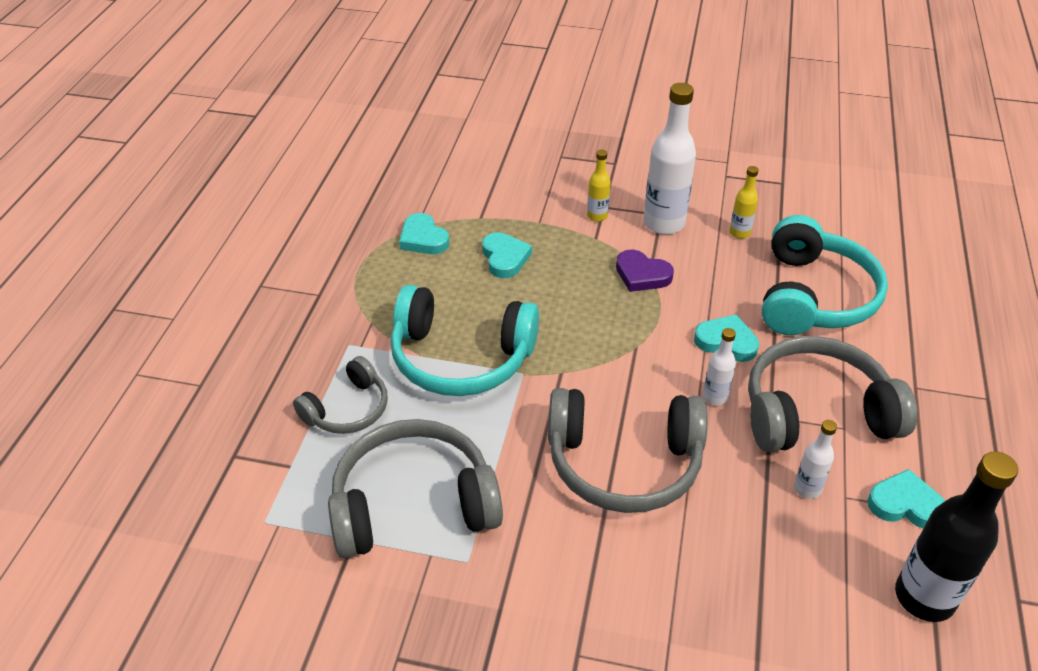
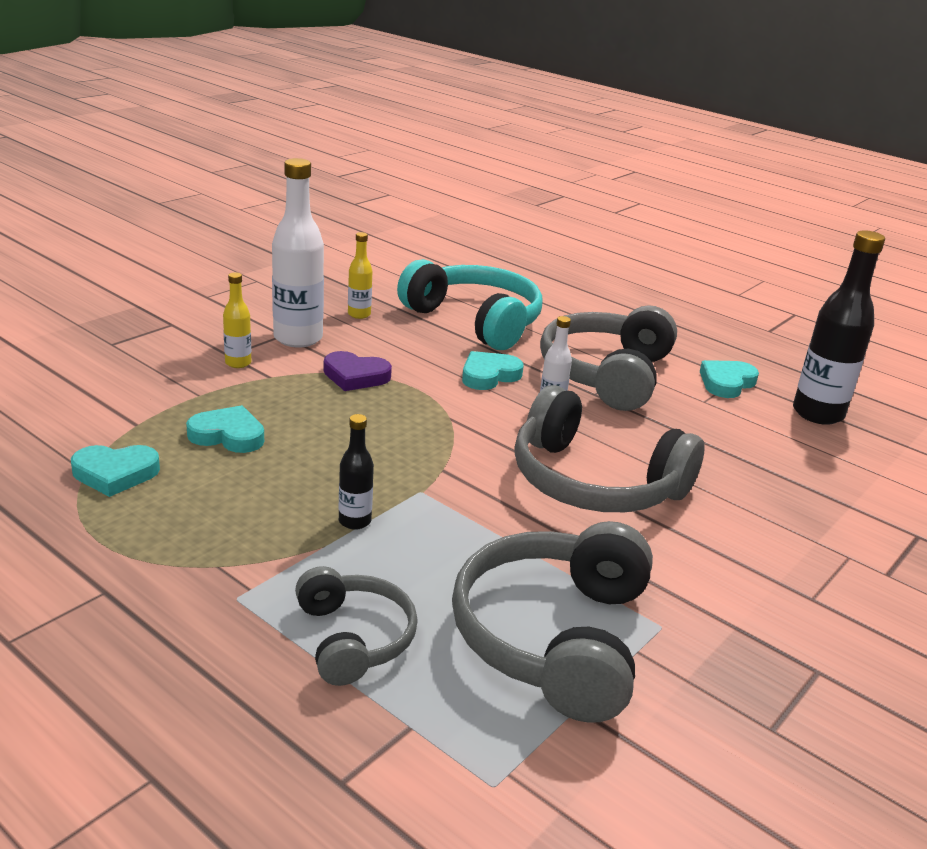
camera: 65 degrees left, 15 degrees down
(461, 357) = (354, 521): turquoise headphones -> black bottle
(624, 463) = (594, 482): grey headphones -> grey headphones turned 90 degrees clockwise
(642, 275) = (355, 376): purple heart -> purple heart turned 45 degrees clockwise
(807, 489) = (685, 412): white bottle -> none

